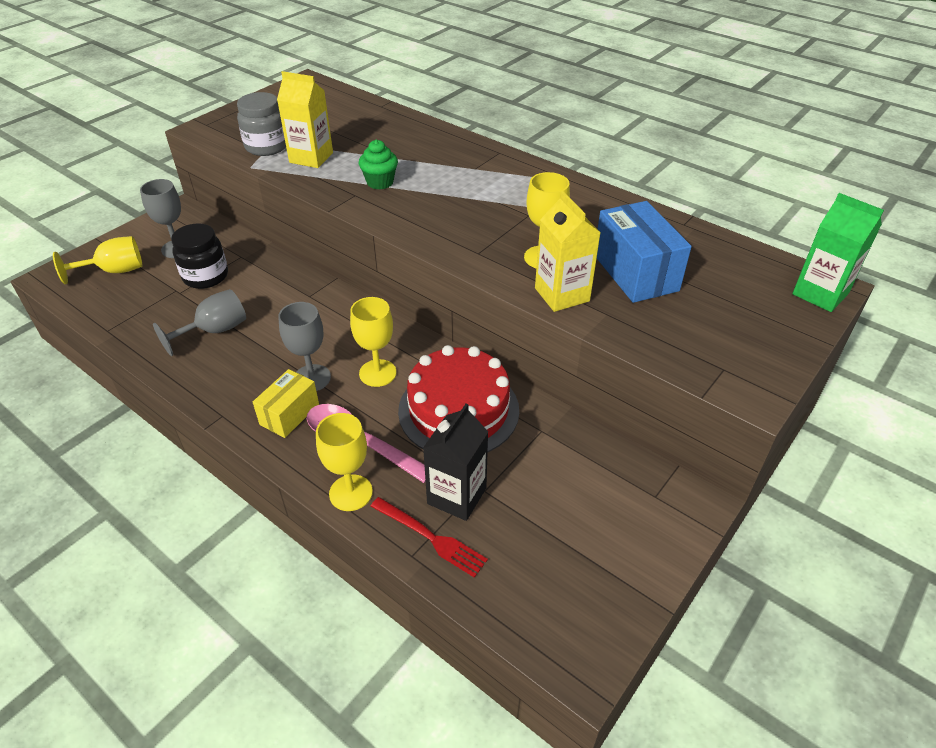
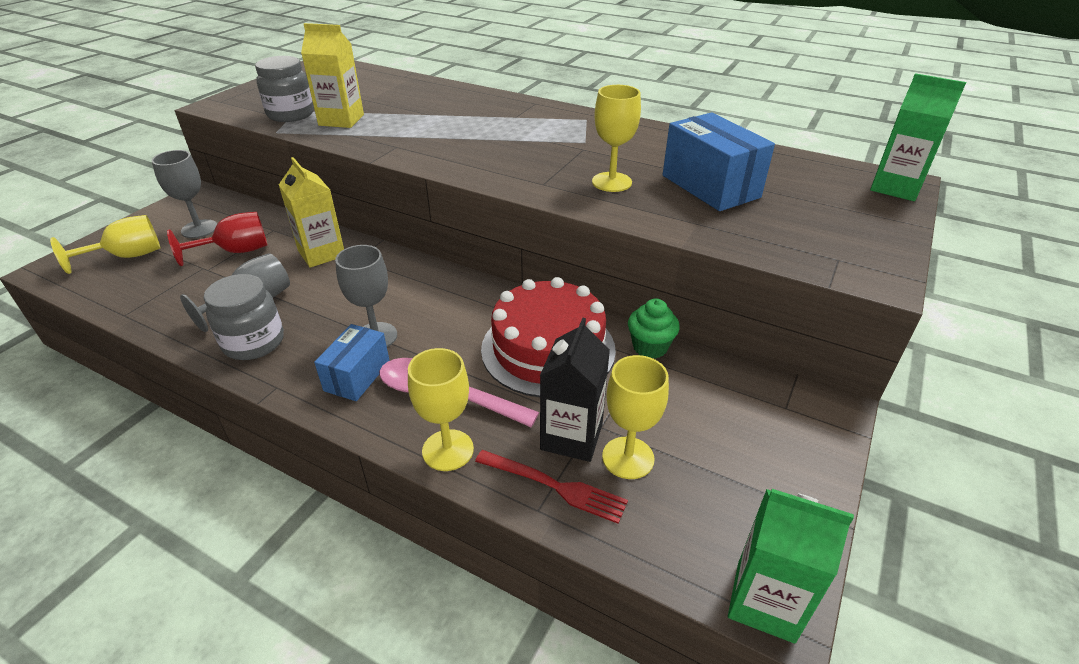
camera: 10 degrees left, 5 degrees down
(205, 276) = (236, 251): black jar -> red goblet
(209, 371) = (254, 342): none -> grey jar
(289, 414) = (357, 376): yellow box -> blue box
(377, 373) = (449, 323): yellow goblet -> yellow goblet (628, 458)
(380, 182) = (420, 134): green cupcake -> green cupcake (650, 347)
(562, 294) = (644, 211): yellow carton -> yellow carton (321, 253)
(574, 660) = (765, 601): none -> green carton

